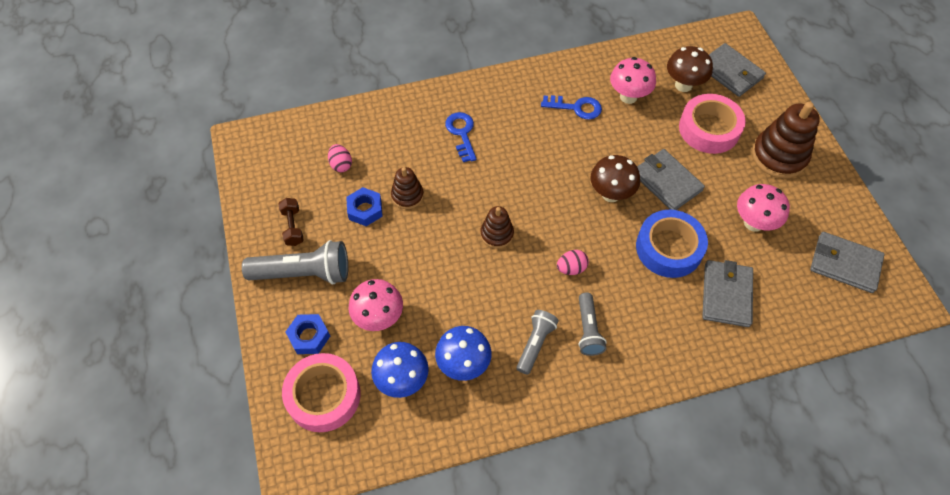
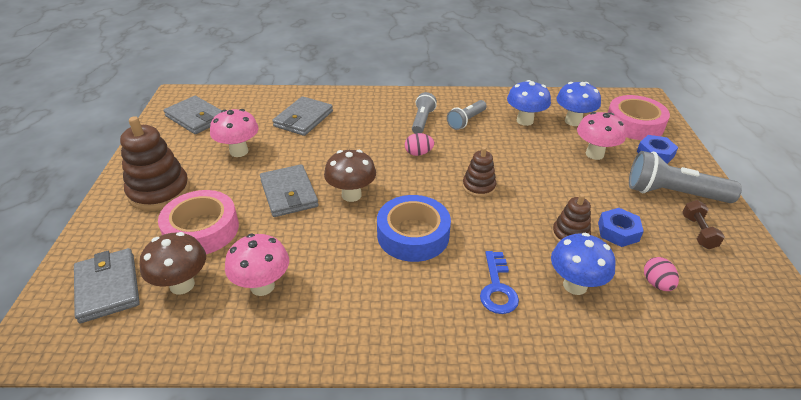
camera: 165 degrees left, 20 degrees down
(404, 149) = (575, 285): none -> blue mushroom
(576, 107) = (337, 287): blue key -> none
(669, 248) = (326, 150): blue tape -> blue tape (413, 235)

